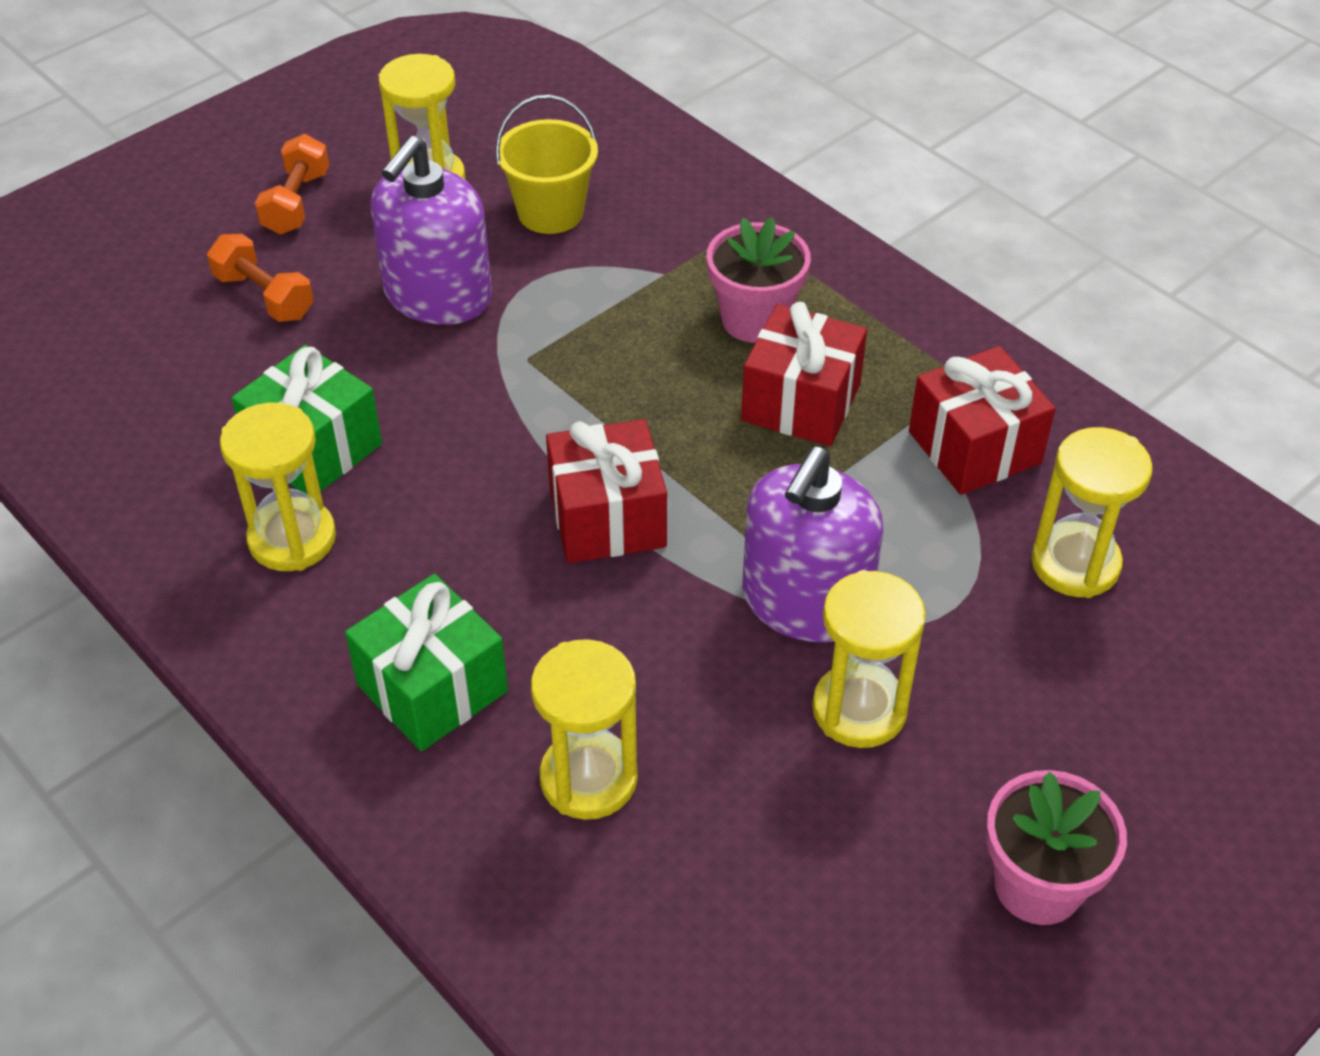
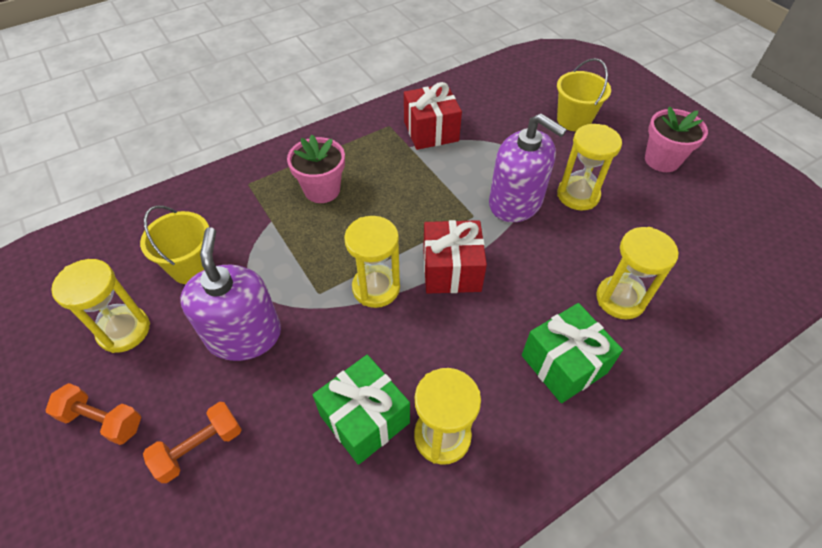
camera: 80 degrees left, 5 degrees up
(438, 296) = (244, 335): purple soap dispenser -> purple soap dispenser turned 135 degrees counterclockwise
(801, 402) = (387, 182): red gift -> none
(1075, 564) = (502, 116): yellow hourglass -> yellow hourglass (376, 288)
(1120, 701) = (573, 120): none -> yellow bucket

